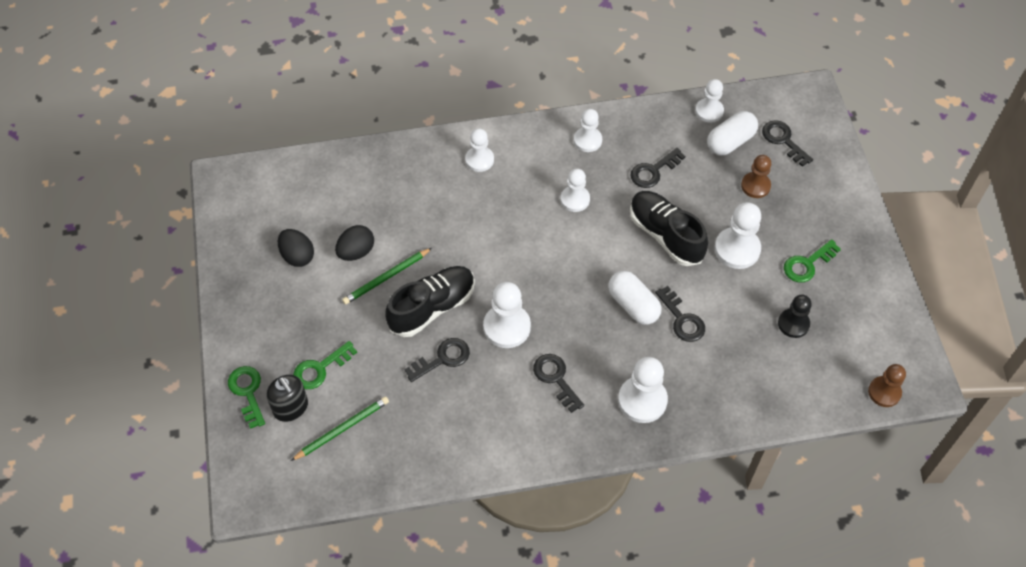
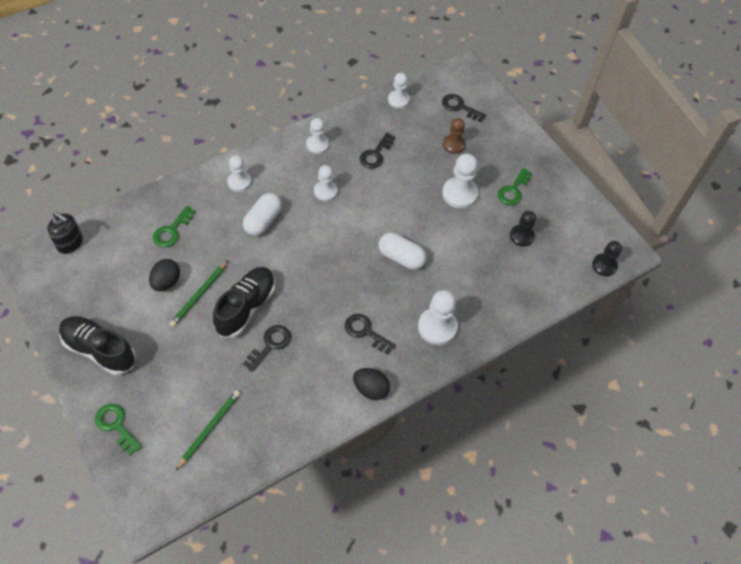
camera: 25 degrees left, 0 degrees up
(291, 408) = (159, 426): black soap dispenser -> black soap dispenser (70, 243)
(297, 256) = (118, 300): black egg -> black egg (371, 389)
(320, 368) = (172, 385): green key -> green key (172, 231)
(507, 327) = (311, 304): white pawn -> none
(665, 235) = (404, 199): black shoe -> black shoe (99, 350)
(682, 319) = (441, 257): black key -> none
(730, 142) = (422, 118): white capsule -> white capsule (263, 221)
(884, 392) = (604, 265): brown pawn -> black pawn

